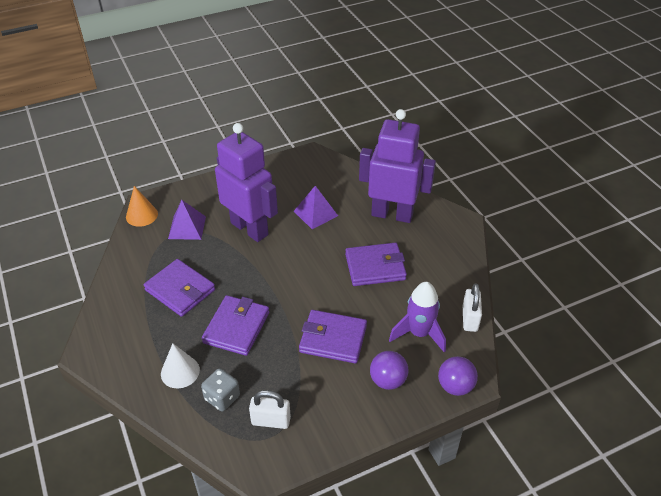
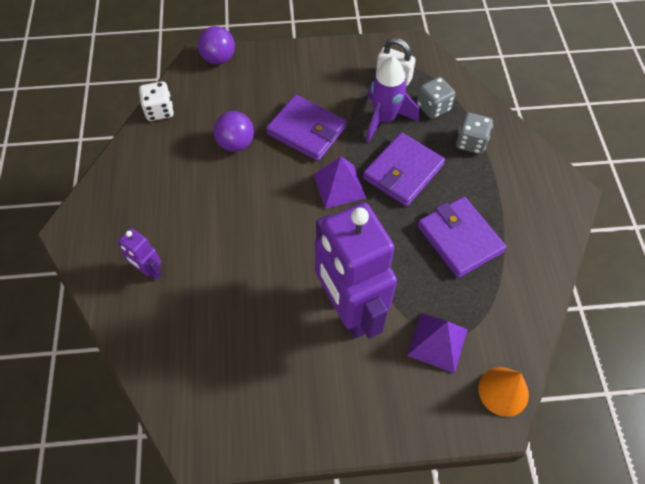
camera: 160 degrees left, 15 degrees up
(180, 371) = (471, 142): white cone -> grey dice
(315, 213) = (249, 308): purple pyramid -> purple pyramid (339, 186)
(375, 267) = (218, 199): purple wallet -> none
(388, 380) = (275, 79): purple ball -> purple ball (236, 144)
(392, 214) = (149, 271): purple robot -> purple robot, size x0.44
(419, 333) = (219, 111): purple rocket -> purple rocket (384, 119)
(470, 319) = (159, 111): white padlock -> white dice

